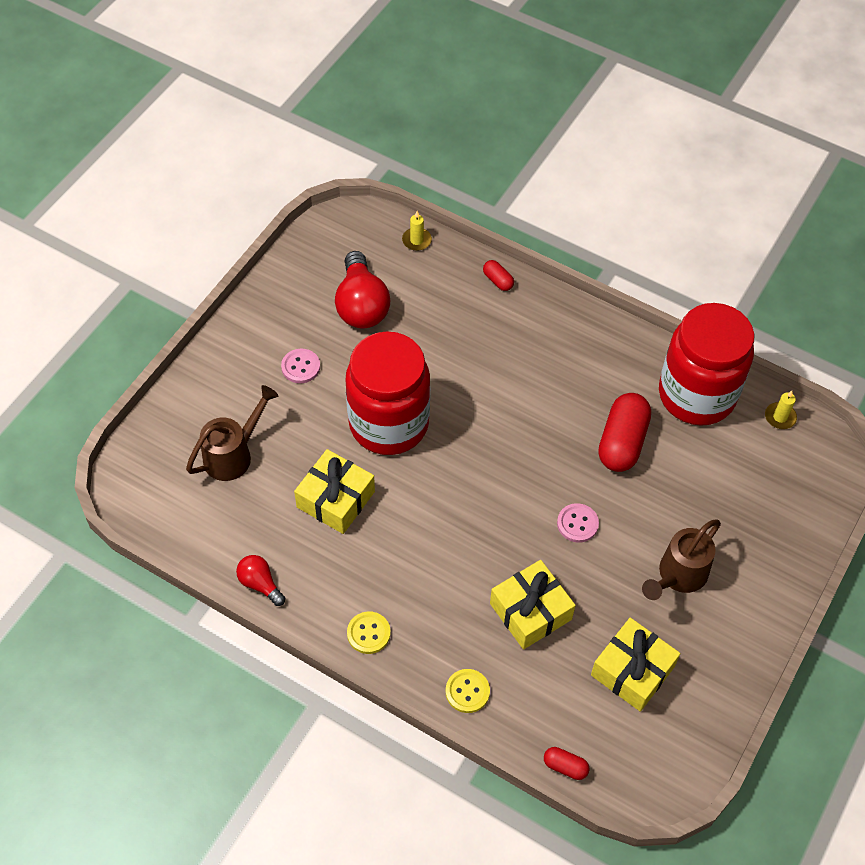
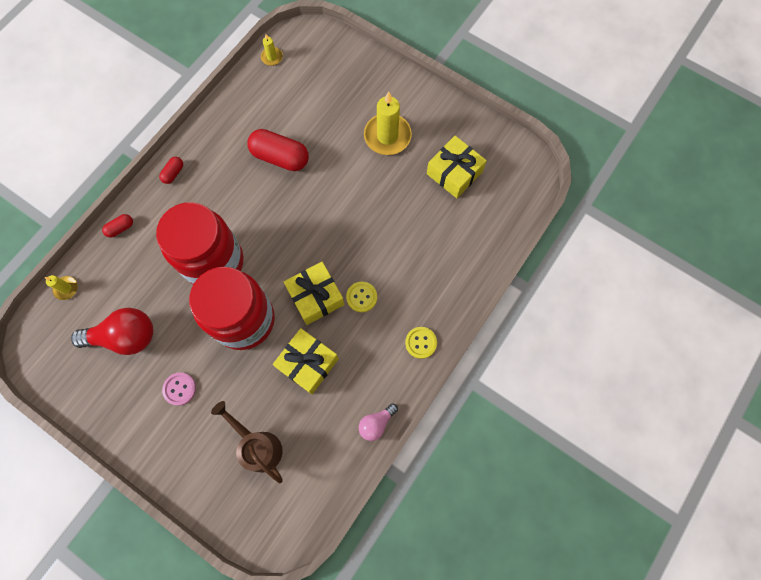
camera: 85 degrees left, 15 degrees up
(260, 584) = (376, 423): red light bulb -> pink light bulb
(467, 691) = (466, 277): yellow button -> yellow button (361, 297)
(530, 611) = (409, 231): yellow gift -> yellow gift (315, 297)
(565, 766) = (519, 221): red capsule -> red capsule (173, 173)
(577, 524) = (343, 194): pink button -> none
(678, 575) = (387, 136): brown watering can -> yellow candle
(696, 395) = (247, 105): red jar -> red jar (214, 262)

